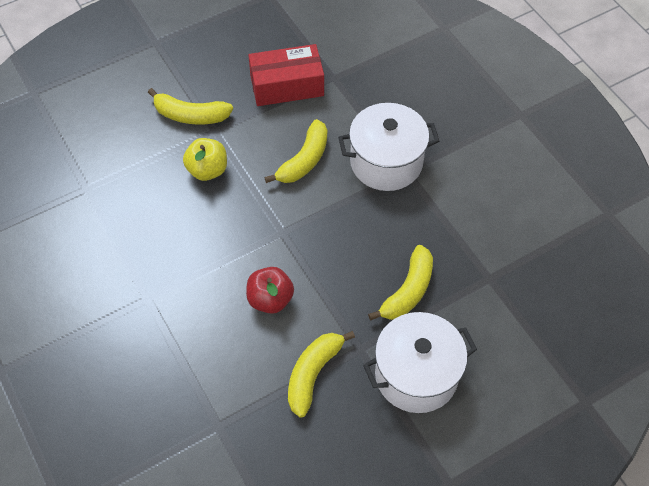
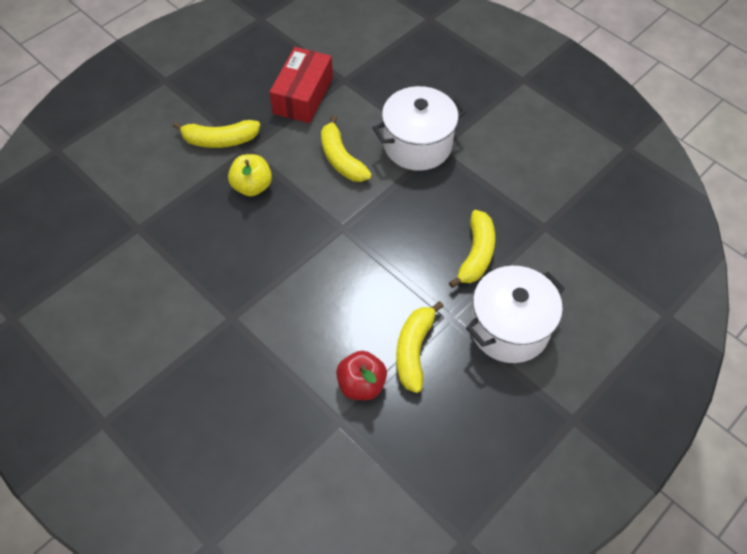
camera: 15 degrees left, 0 degrees up
(270, 299) = (350, 291): red apple -> red apple (361, 384)
(287, 86) = (303, 96): red box -> red box turned 45 degrees counterclockwise
(304, 160) = (341, 159): yellow banana -> yellow banana turned 135 degrees clockwise

